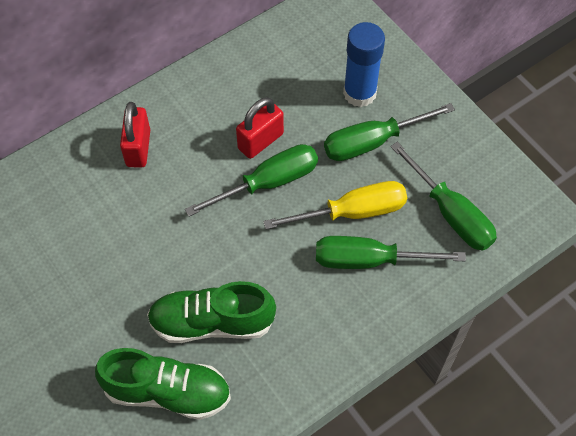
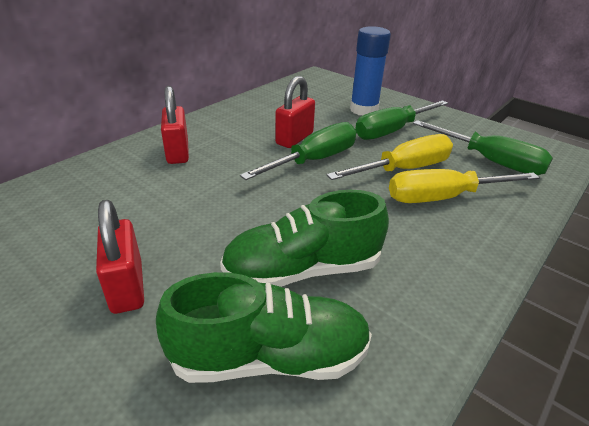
camera: 15 degrees left, 25 degrees down
(82, 313) = (127, 287): none -> red padlock
(368, 260) = (442, 198): green screwdriver -> yellow screwdriver

